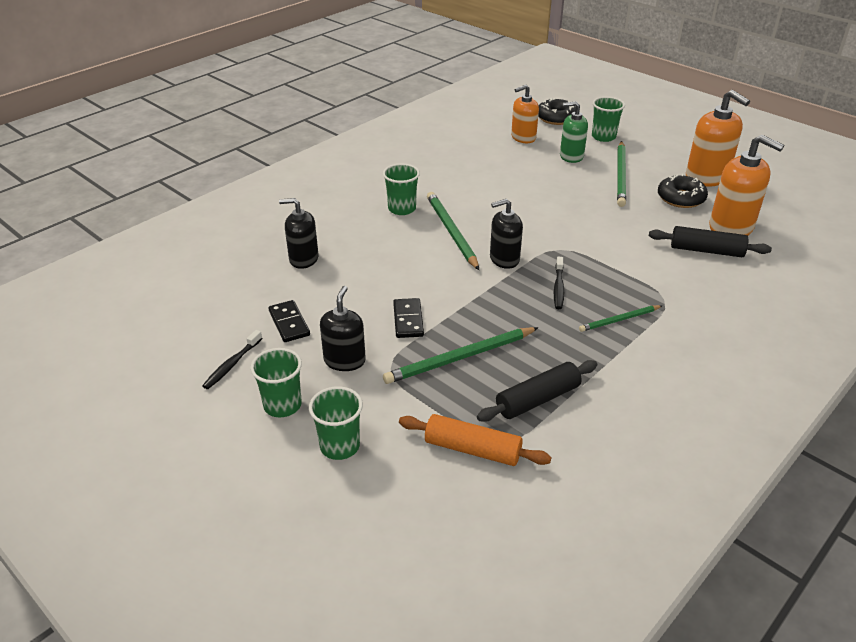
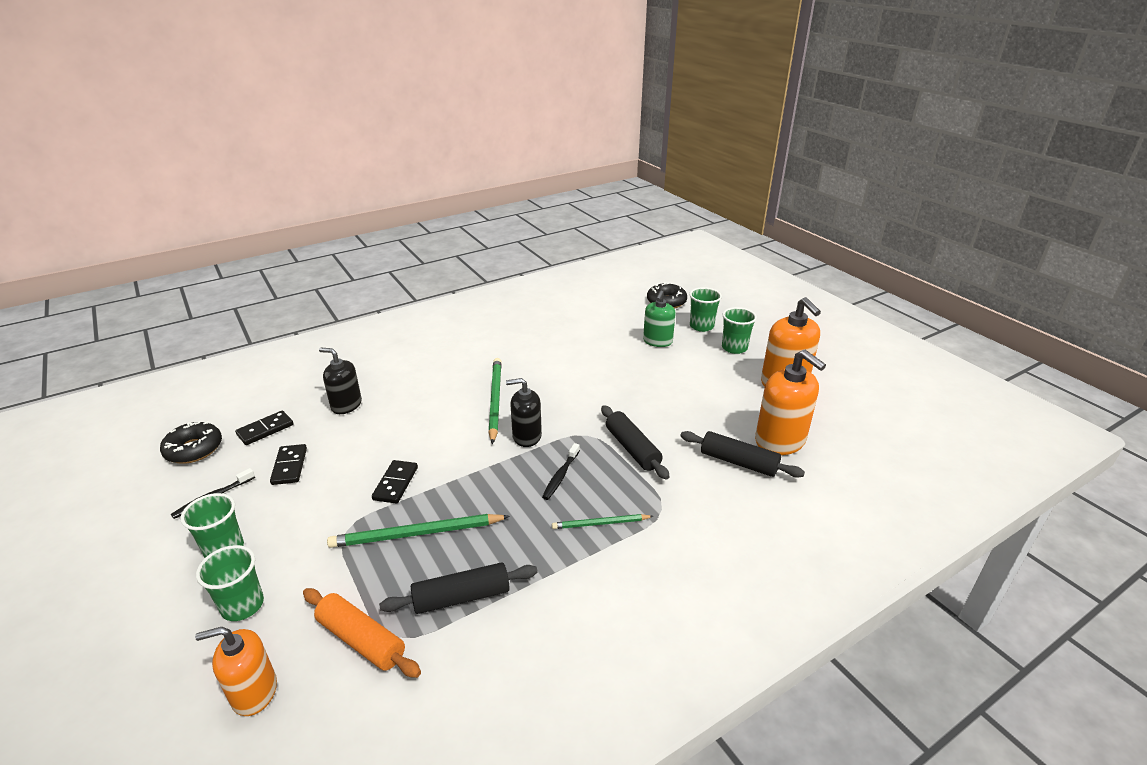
camera: 15 degrees right, 5 degrees down
(236, 295) = (265, 430): none -> black domino
(344, 360) = (310, 514): black soap dispenser -> none
(402, 209) = (465, 370): green cup -> green cup (734, 348)
(523, 138) = (622, 317): orange soap dispenser -> orange soap dispenser (254, 692)
(571, 156) = (657, 341): green soap dispenser -> green soap dispenser turned 90 degrees counterclockwise
(608, 254) = (632, 449): none -> black rolling pin
(621, 176) = (695, 368): green pencil -> none
(681, 198) = (743, 401): black donut -> black donut (194, 449)

